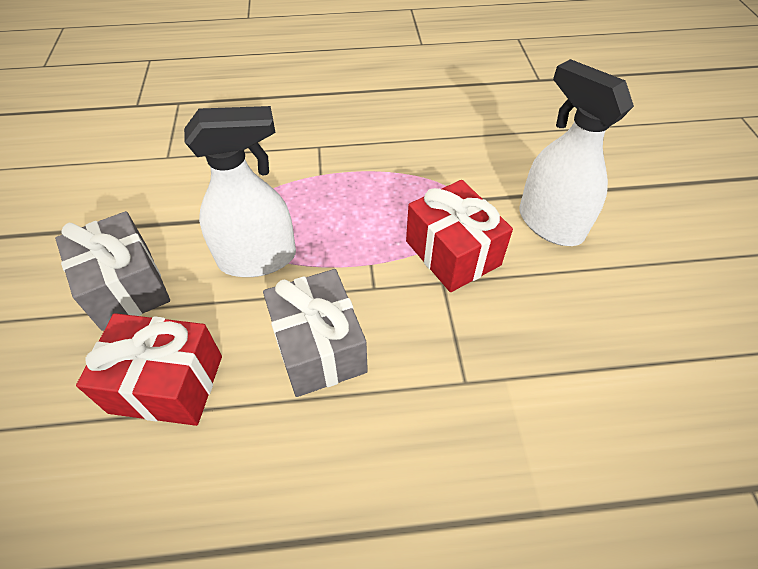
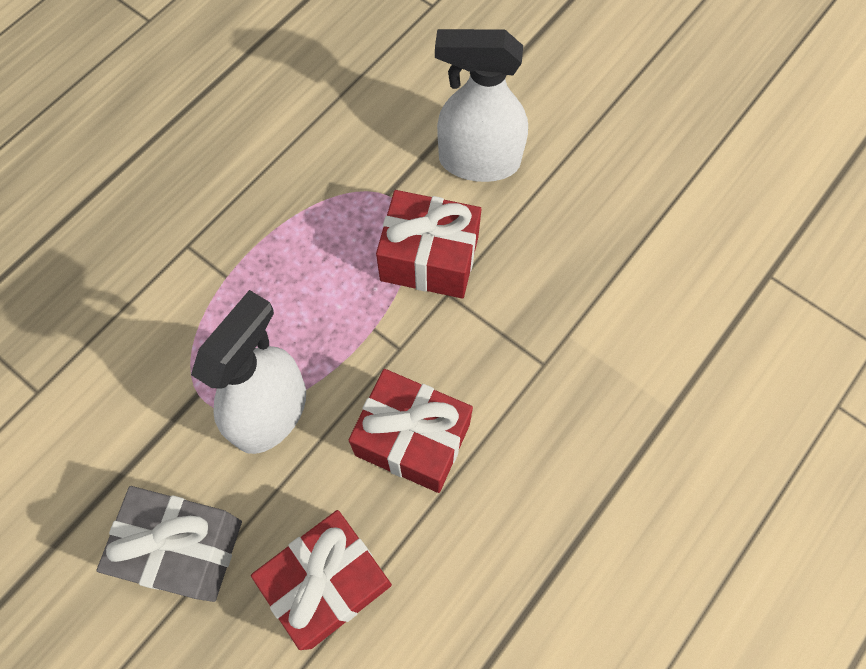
camera: 45 degrees left, 15 degrees up
(319, 347) = (412, 439): grey gift -> red gift

